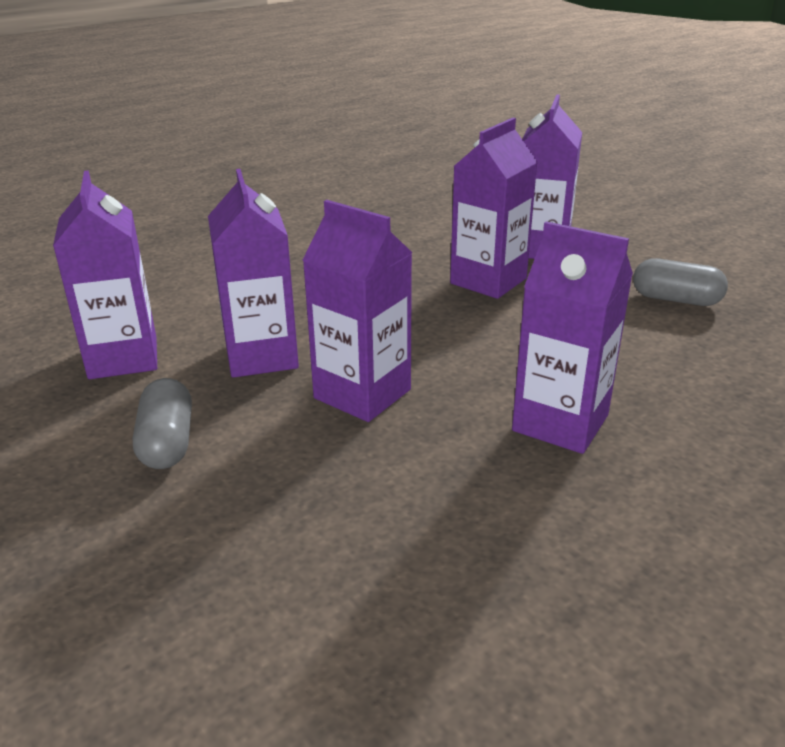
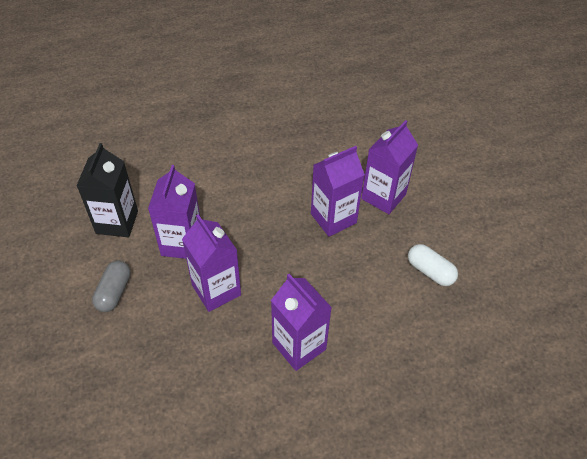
camera: 20 degrees right, 20 degrees up
(123, 358) = (117, 222): purple carton -> black carton
(676, 299) = (430, 271): grey capsule -> white capsule

